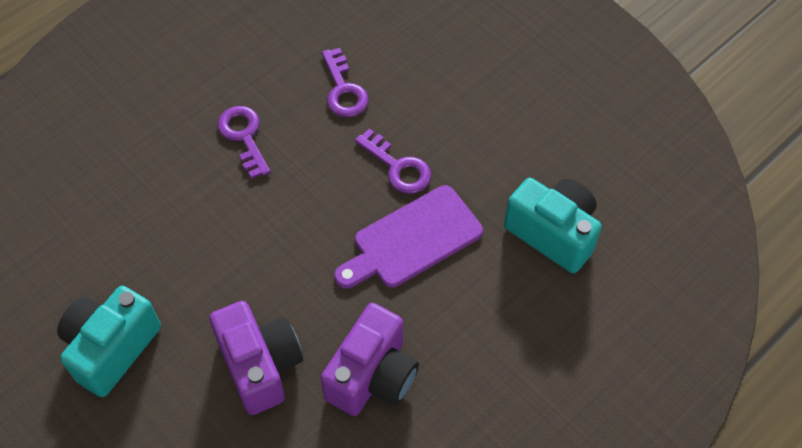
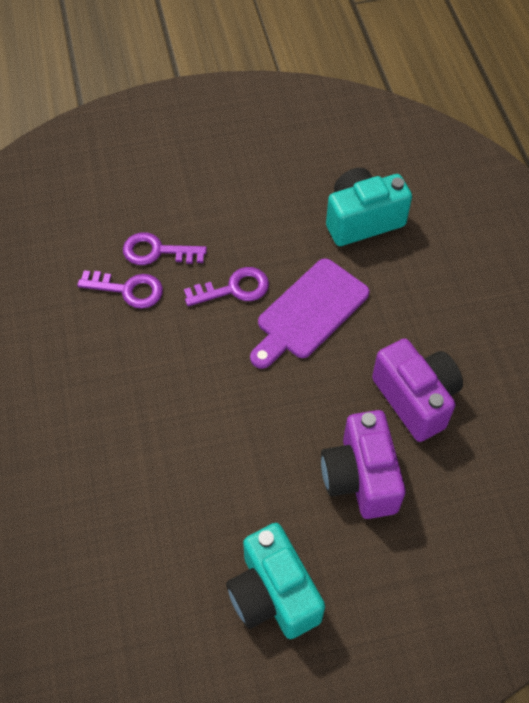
camera: 60 degrees left, 0 degrees up
(244, 136) = (120, 387): purple key -> purple key (157, 251)
(260, 366) = (360, 477): purple camera -> purple camera turned 105 degrees counterclockwise
(412, 240) = (309, 312): purple cutting board -> purple cutting board turned 45 degrees clockwise

